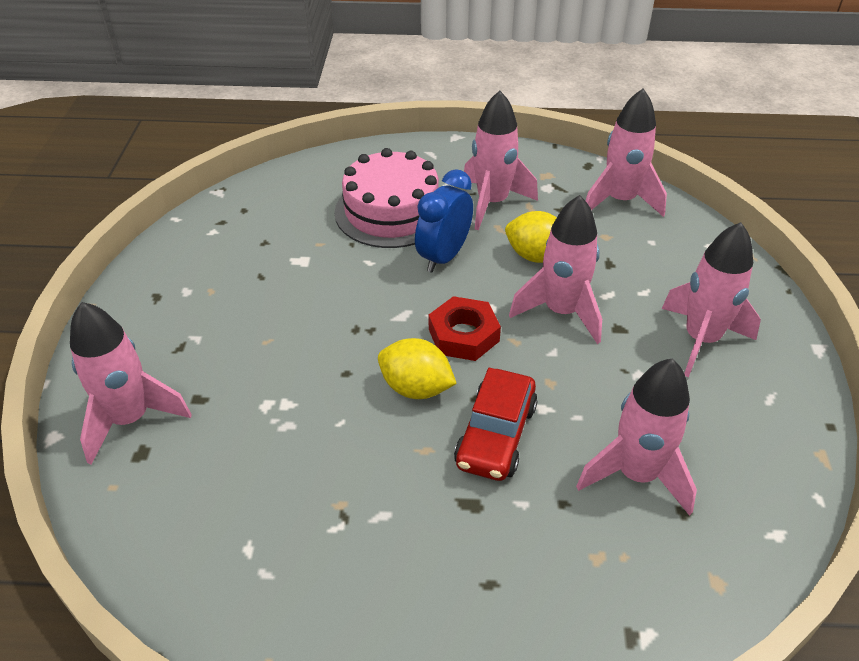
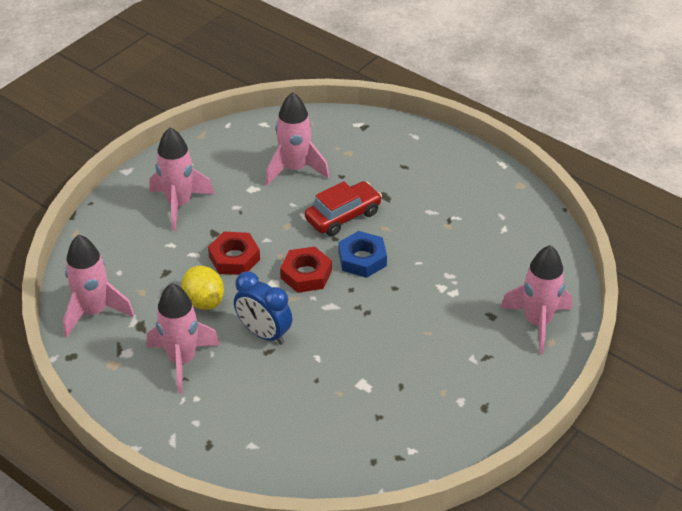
camera: 145 degrees left, 0 degrees up
(391, 211) = (262, 394): pink cake -> none
(416, 388) = (362, 259): yellow lemon -> blue nut
(443, 257) = (264, 333): blue clock -> blue clock turned 60 degrees clockwise
(561, 312) = (234, 258): pink rocket -> red nut

